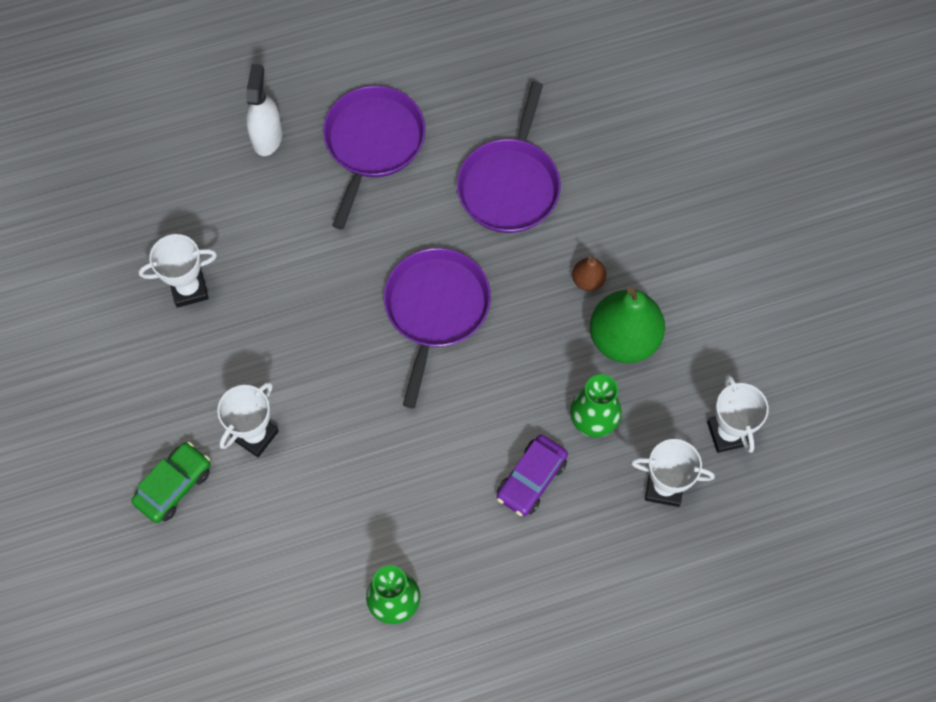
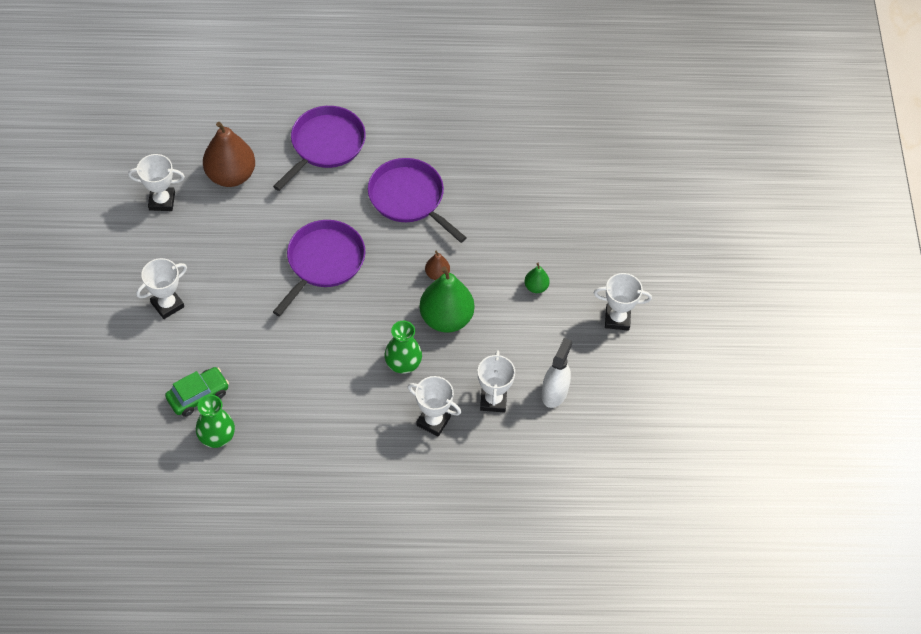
camera: 15 degrees right, 10 degrees down
(174, 486) = (100, 320): green car -> green car (198, 395)
(266, 224) = (231, 175): none -> brown pear
(267, 136) = (255, 120): white spray bottle -> white spray bottle (554, 392)
(510, 185) = (409, 198): purple pan -> purple pan turned 105 degrees clockwise
(531, 479) = (343, 388): purple car -> none
(719, 259) = (536, 287): none -> green pear
(836, 271) = (617, 319): none -> white trophy

